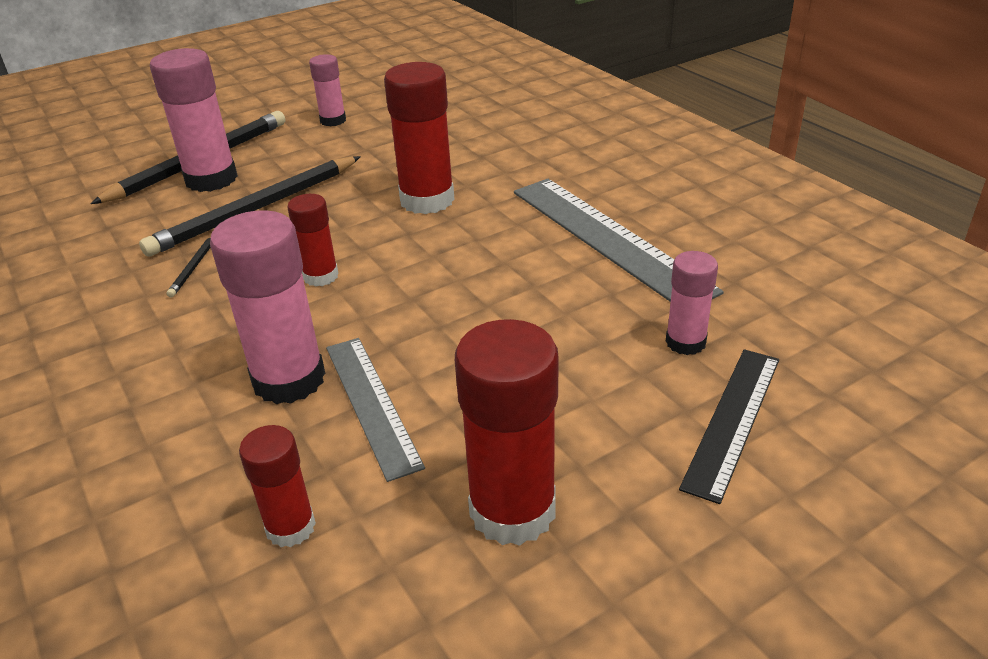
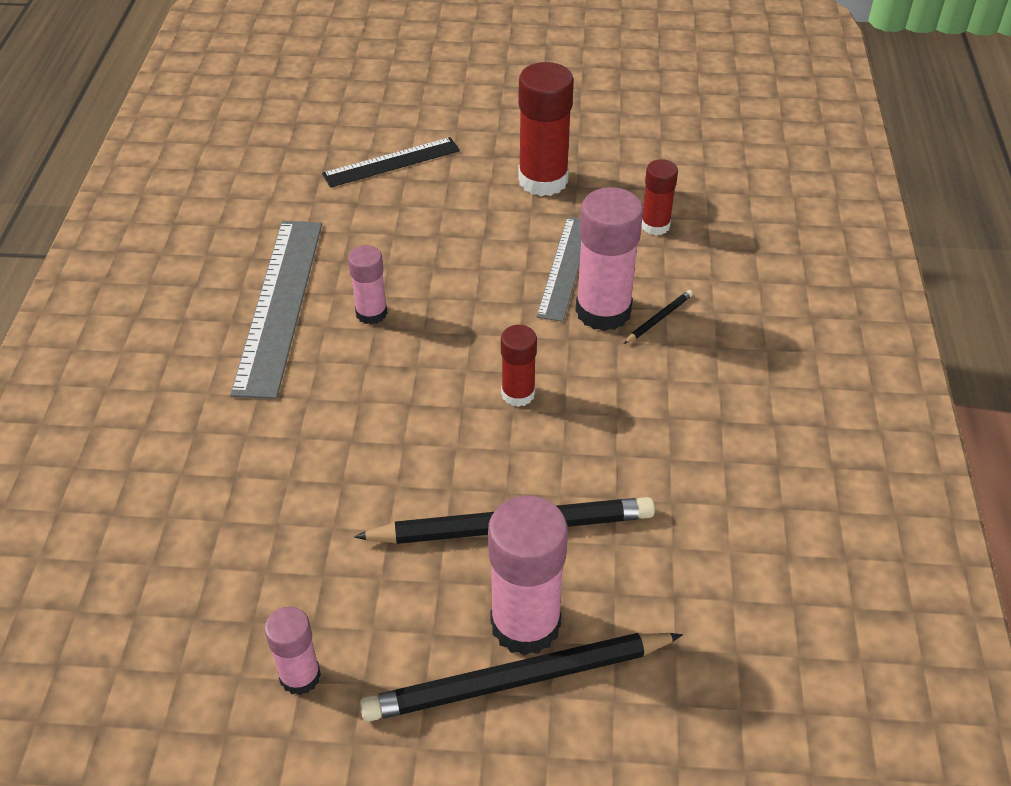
camera: 145 degrees left, 10 degrees up
(194, 267) = (614, 470): black pencil -> black pencil (659, 319)
(427, 200) = (353, 437): red glue stick -> none
(685, 342) = (351, 208): pink glue stick -> pink glue stick (371, 313)

